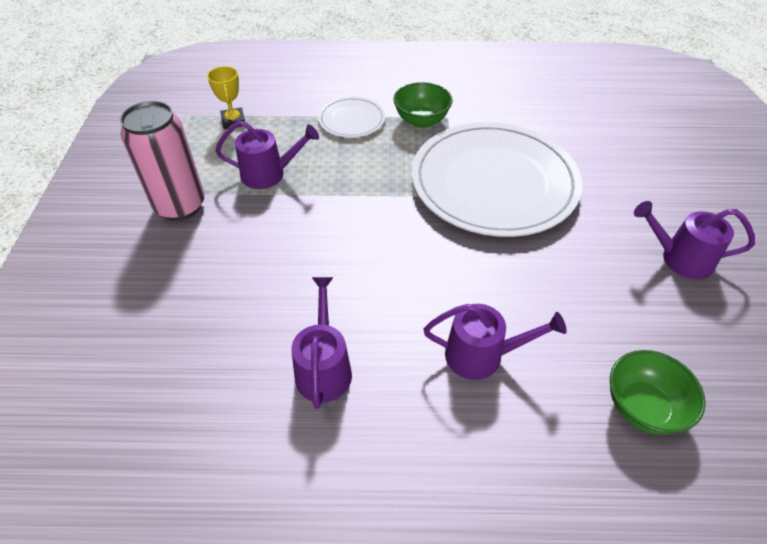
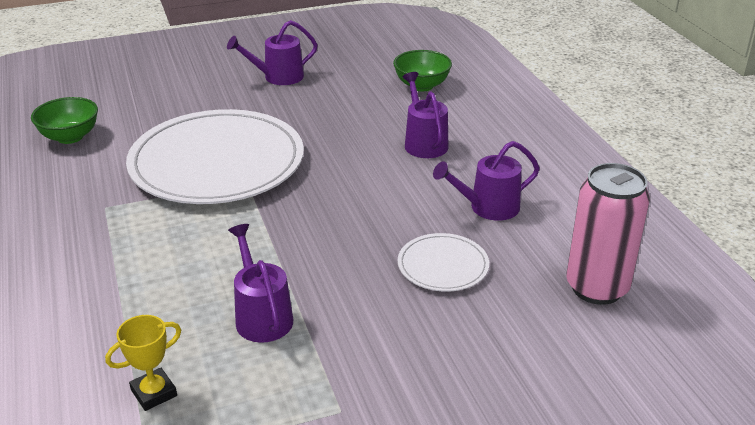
camera: 110 degrees left, 15 degrees down
(180, 206) = (353, 373): pink can -> pink can (597, 288)
(352, 120) = (125, 278): white plate -> white plate (443, 265)
(421, 120) = (116, 224): green bowl -> green bowl (70, 137)
(679, 259) = (278, 77): purple watering can -> purple watering can turned 75 degrees clockwise

